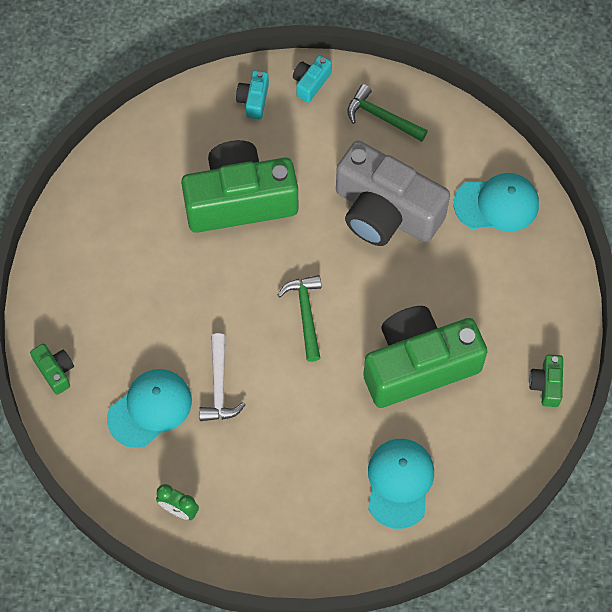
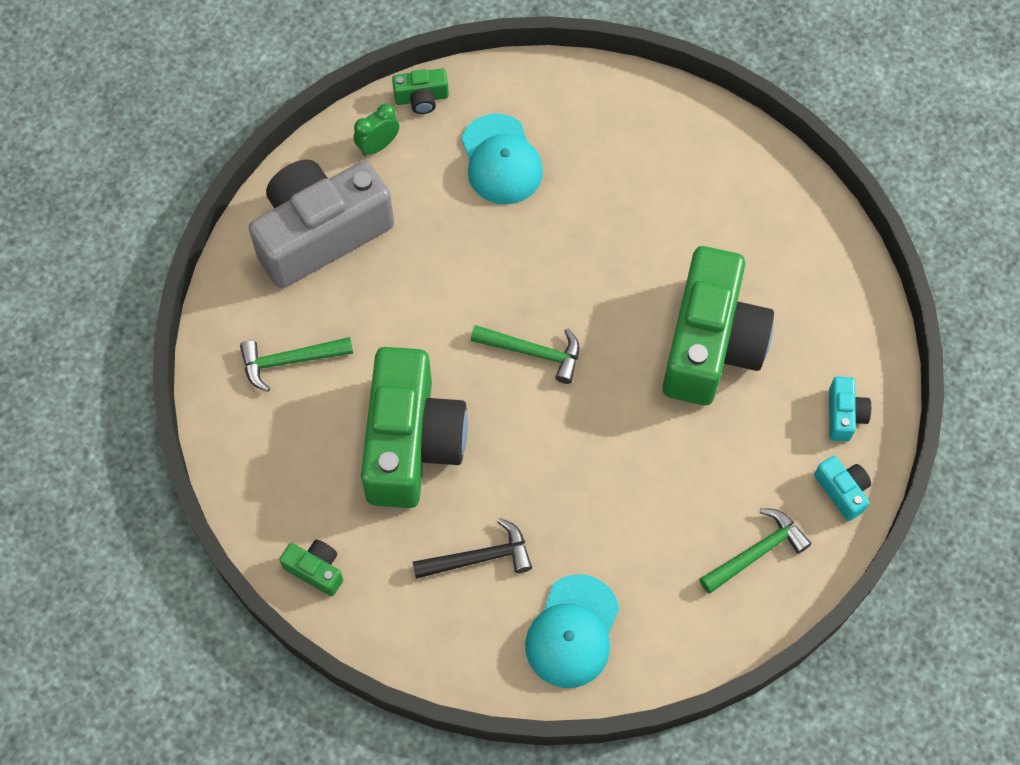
camera: 115 degrees right, 0 degrees up
(55, 371) = (588, 91): green camera -> green camera (421, 98)
(219, 386) = (492, 233): white hammer -> none
(254, 100) = (844, 415): turquoise camera -> turquoise camera turned 60 degrees clockwise
(385, 212) = (622, 496): grey camera -> grey camera (320, 233)
(399, 483) = (290, 361): turquoise cap -> green hammer
(478, 283) = (479, 558): none -> black hammer

